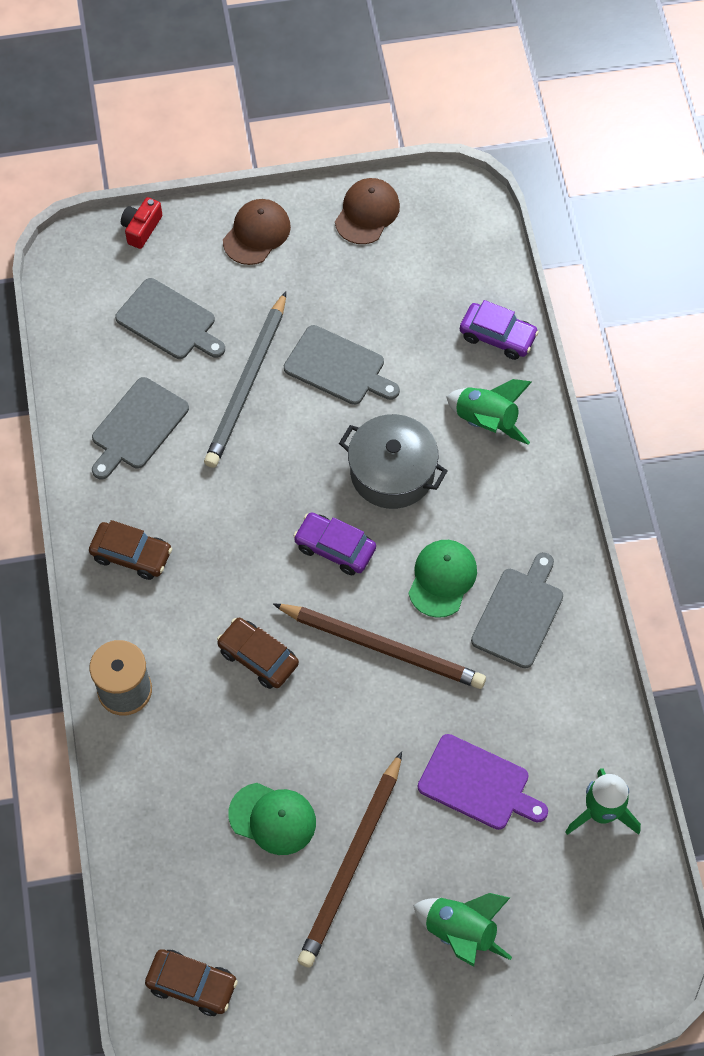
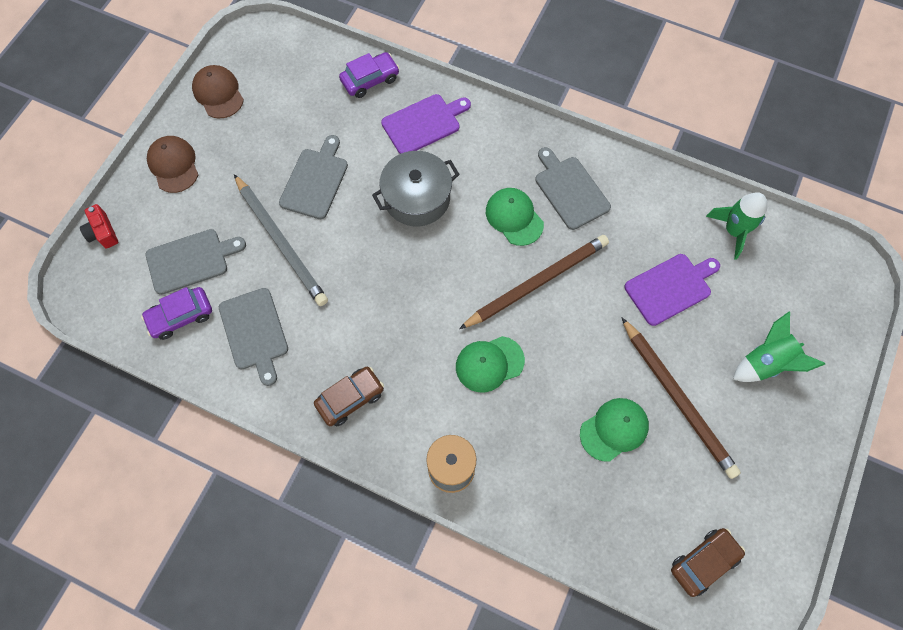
camera: 55 degrees left, 5 degrees up
(258, 657) = (489, 364): brown car -> green cap
(335, 548) = (445, 266): purple car -> purple car (181, 316)
(338, 367) = (315, 181): grey cutting board -> grey cutting board turned 45 degrees counterclockwise
(486, 421) = (424, 123): green rocket -> purple cutting board

